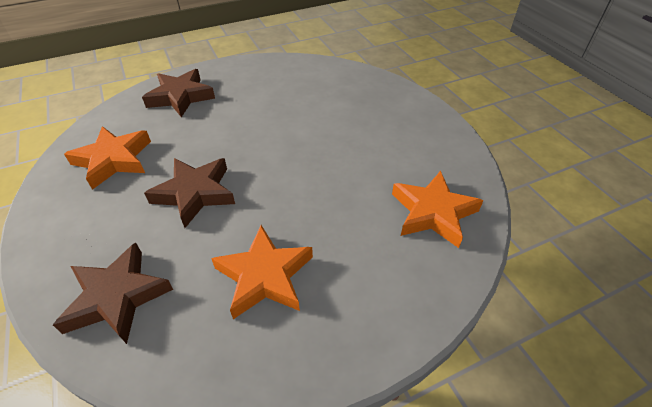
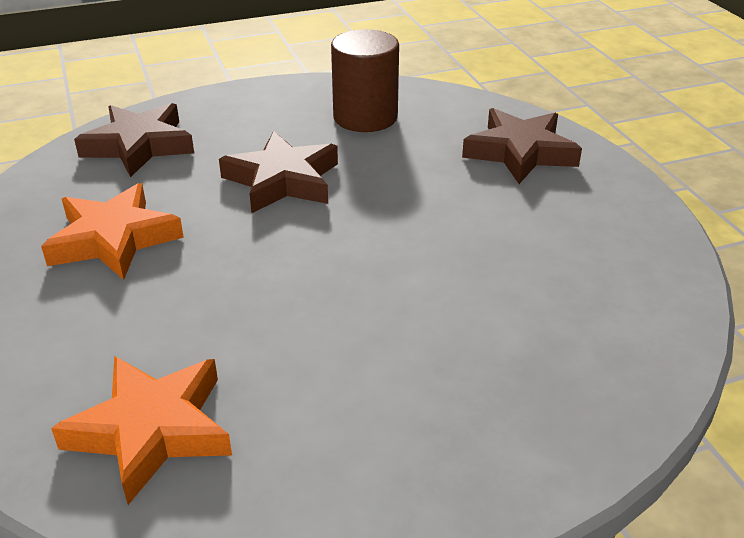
camera: 95 degrees right, 10 degrees down
(113, 160) = (365, 117): orange star -> brown cylinder

